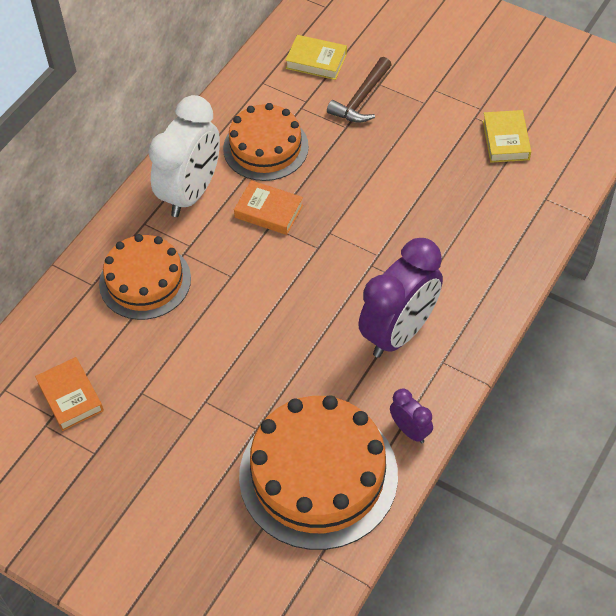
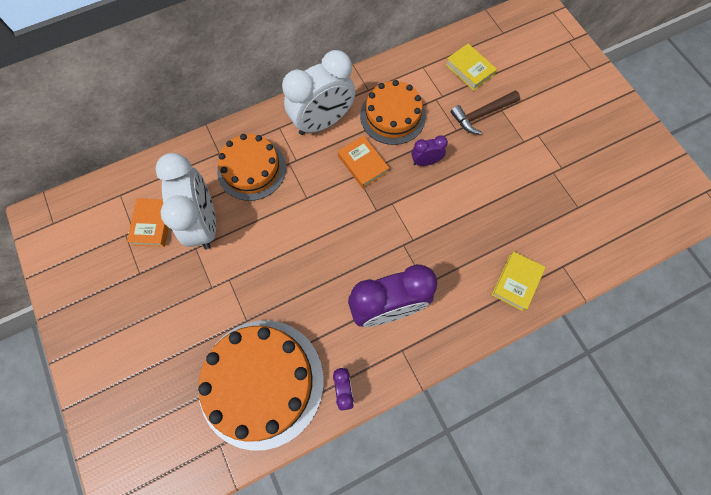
camera: 30 degrees right, 15 degrees up
(132, 363) = (204, 223): none -> white clock
(335, 174) = (425, 162): none -> purple clock
(505, 140) = (564, 203): yellow book -> yellow book (516, 282)

